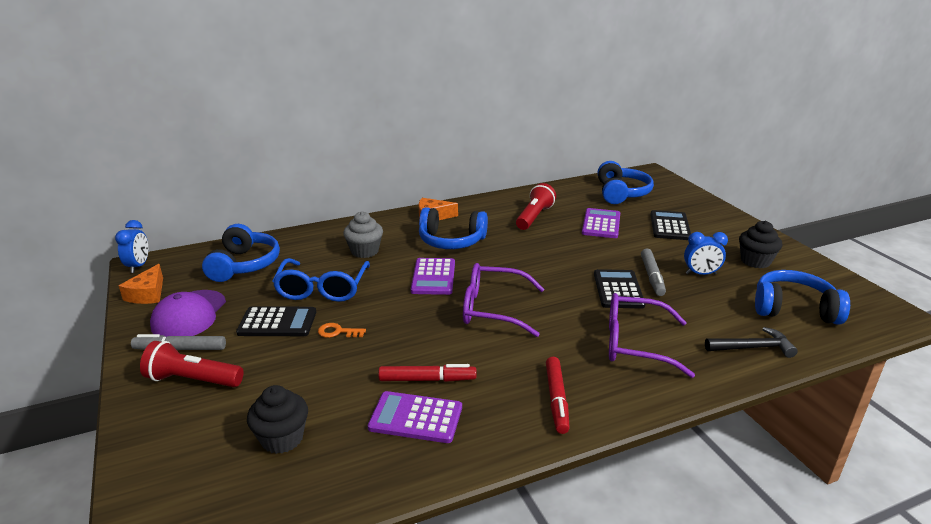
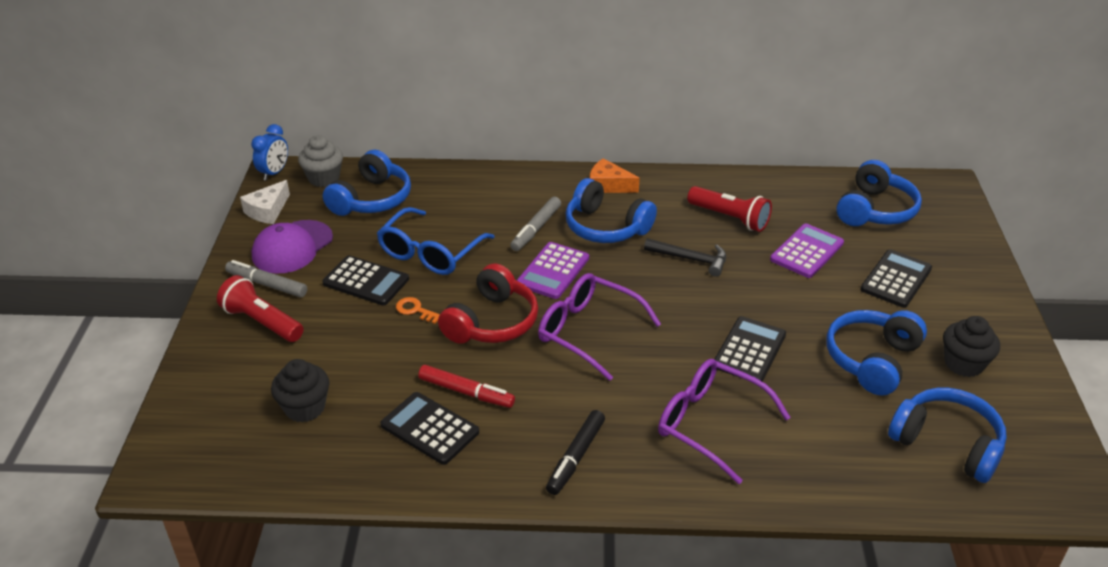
camera: 25 degrees right, 10 degrees up
(148, 294) = (267, 210): orange cheese -> white cheese
(365, 251) = (502, 215): grey cupcake -> grey cupcake (324, 178)
(410, 323) = (492, 322): none -> red headphones
(416, 418) = (430, 428): purple calculator -> black calculator
(534, 217) = (730, 218): red flashlight -> red flashlight turned 75 degrees clockwise
(556, 399) = (575, 457): red marker -> black marker
(652, 277) = (806, 345): grey marker -> grey marker (536, 229)
(700, 274) = (872, 360): blue clock -> blue headphones
(752, 348) = (844, 474): black hammer -> black hammer (690, 259)

